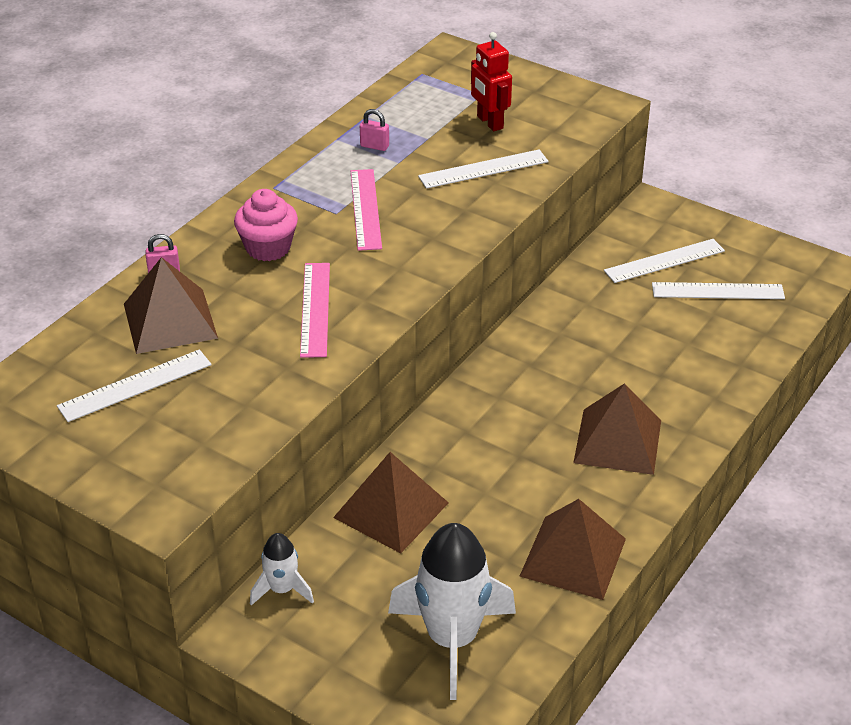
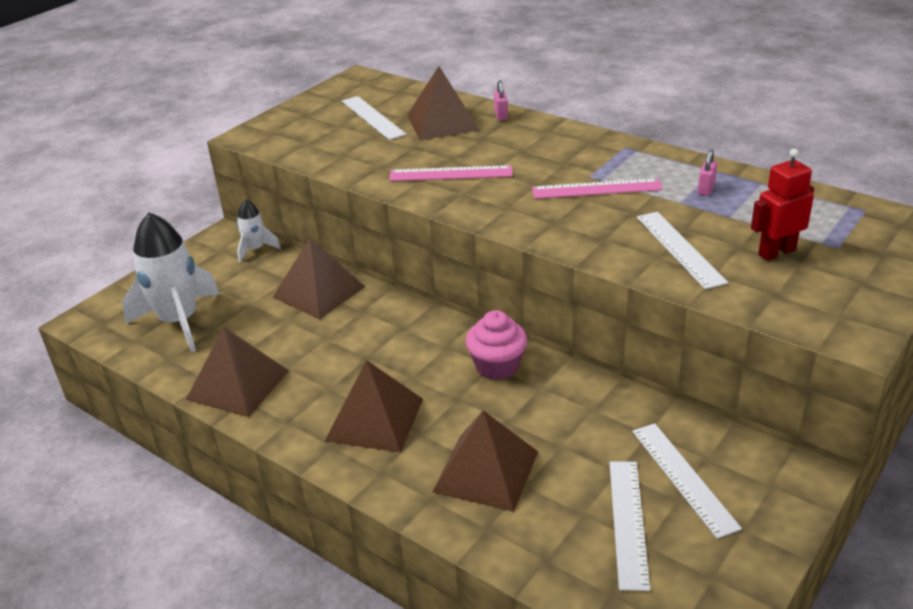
camera: 95 degrees right, 5 degrees down
(268, 248) = (534, 150): pink cupcake -> pink cupcake (497, 366)
(676, 366) = (486, 471): none -> brown pyramid

